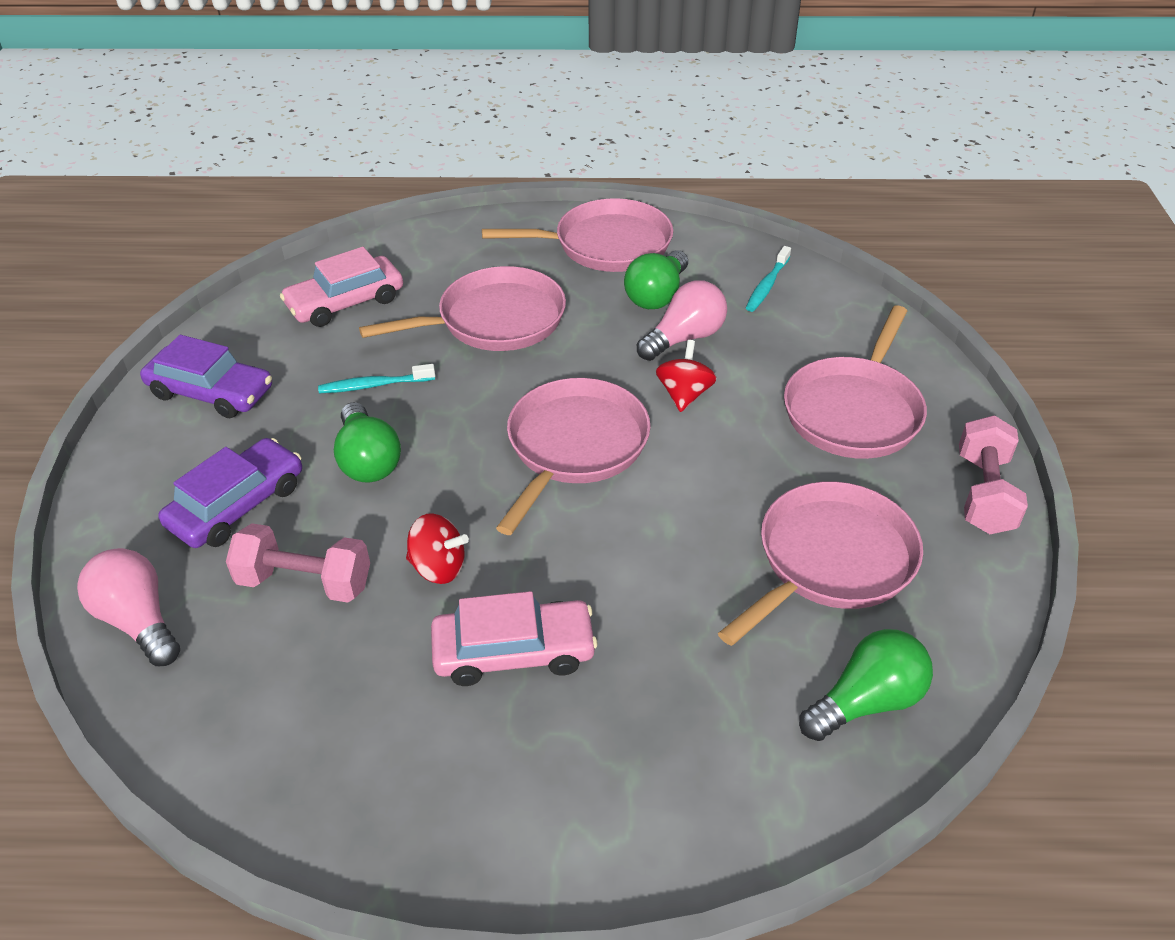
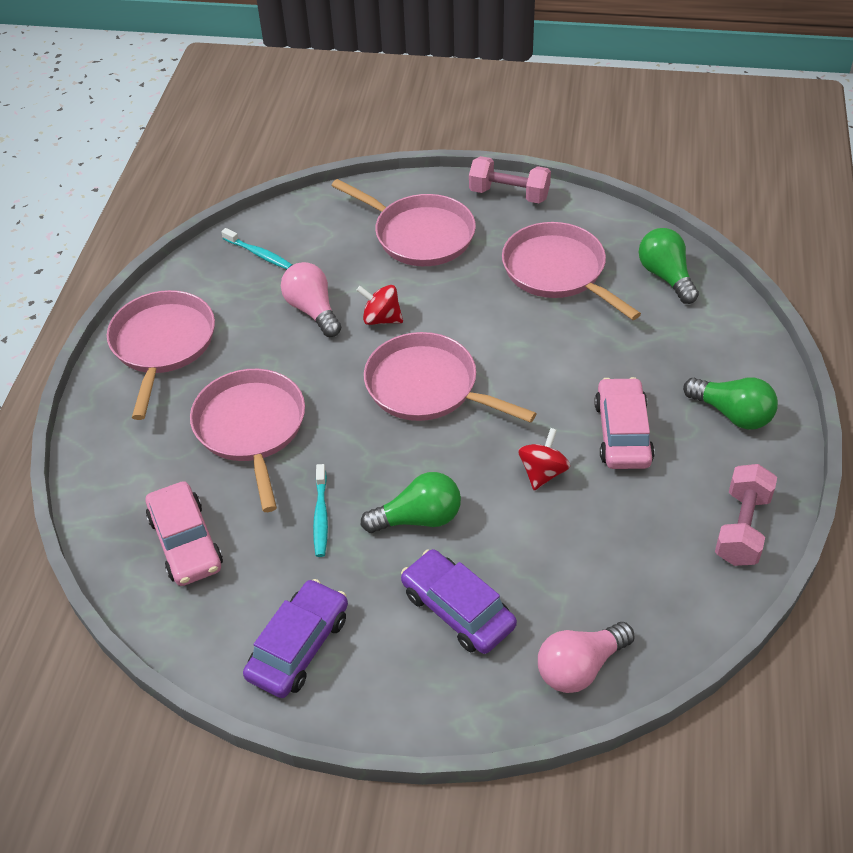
camera: 80 degrees left, 5 degrees up
(305, 582) = (550, 555): pink dumbbell -> pink dumbbell (742, 528)
(657, 295) = (250, 320): green light bulb -> green light bulb (732, 414)

